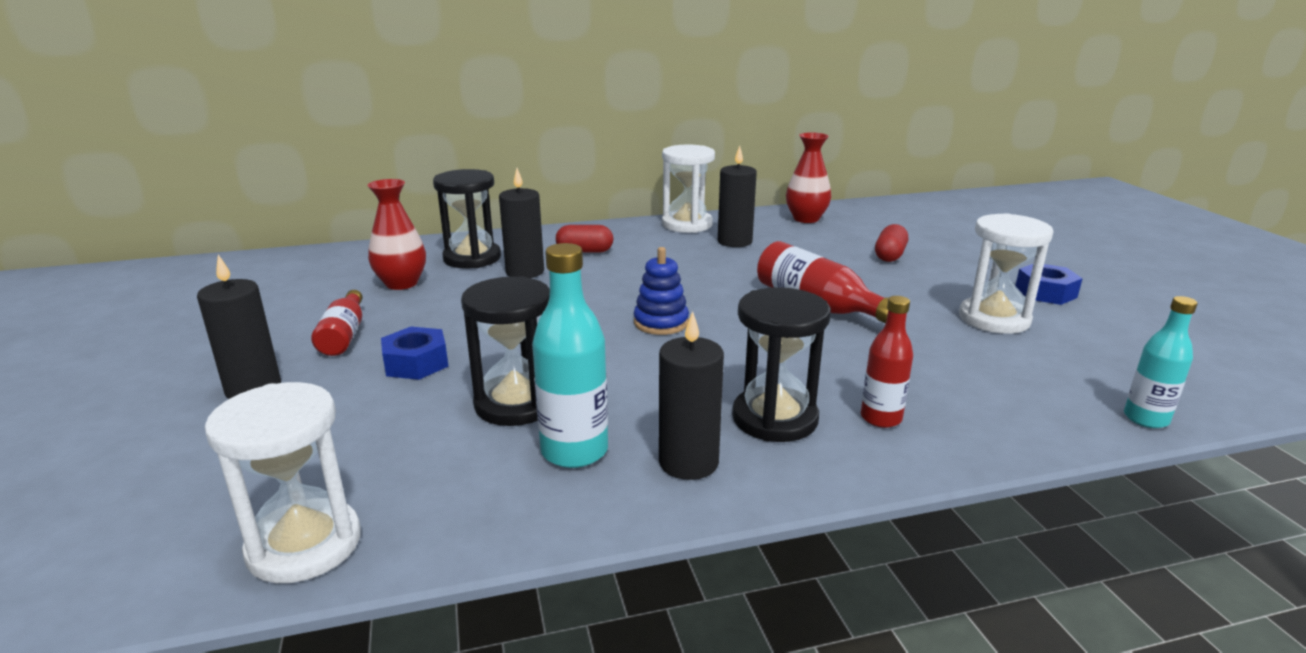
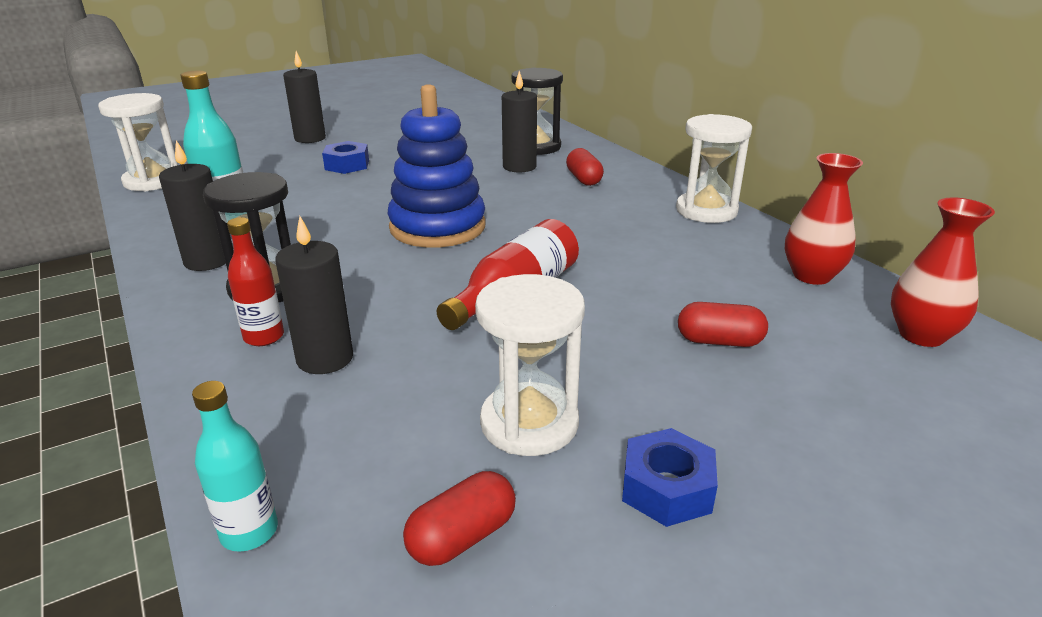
camera: 75 degrees right, 5 degrees up
(344, 335) = (382, 141): red bottle -> none
(401, 283) = (473, 138): red vase -> red vase (921, 335)
(516, 404) = (292, 199): black hourglass -> none
(661, 323) = (437, 227): blue stacking toy -> blue stacking toy, size x1.88
(734, 241) = (675, 239): black candle -> black candle (325, 358)
(1112, 349) = (462, 537): none -> red capsule

